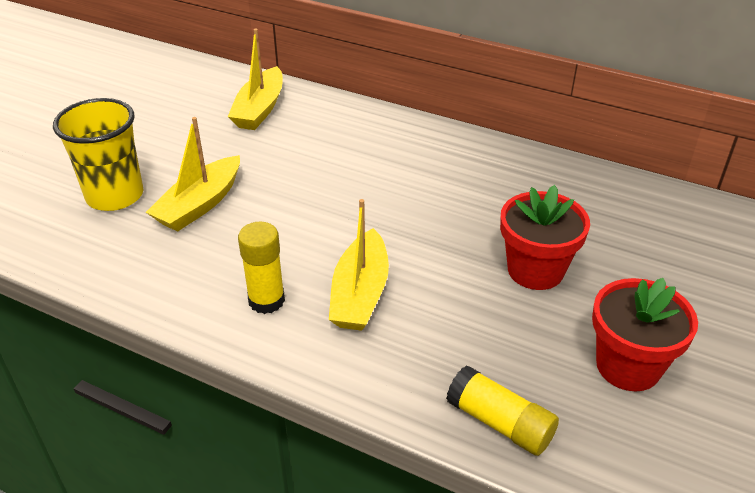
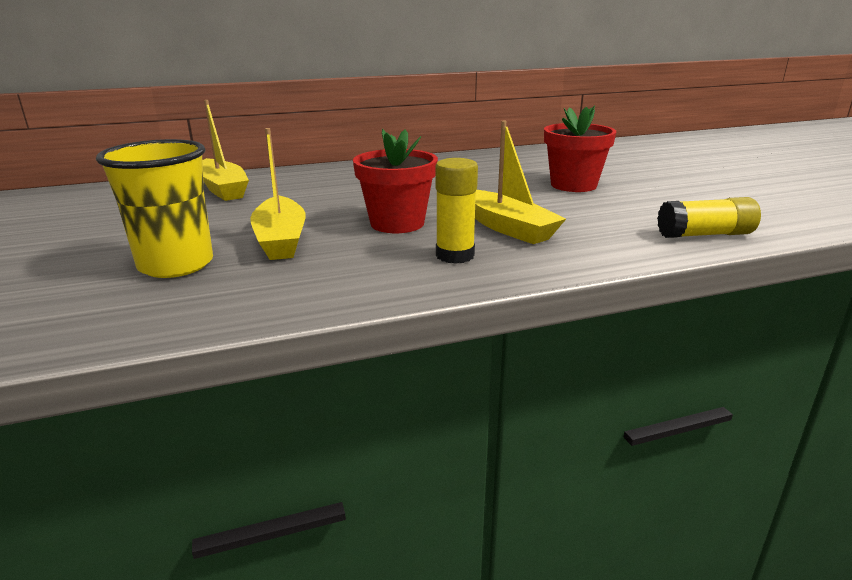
camera: 45 degrees left, 15 degrees down
(628, 366) = (694, 195): red flower pot -> red flower pot (397, 223)

